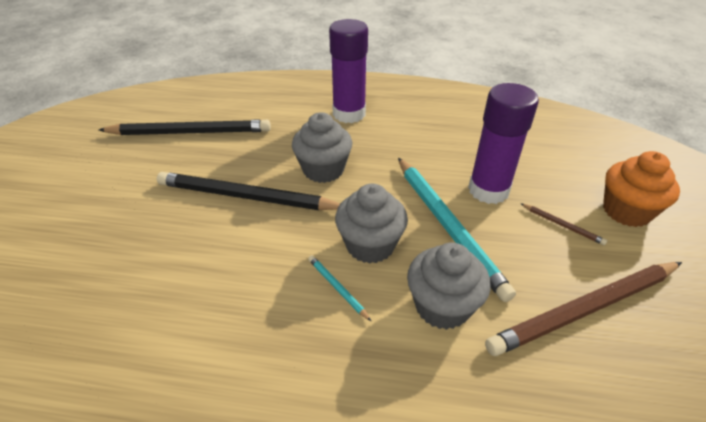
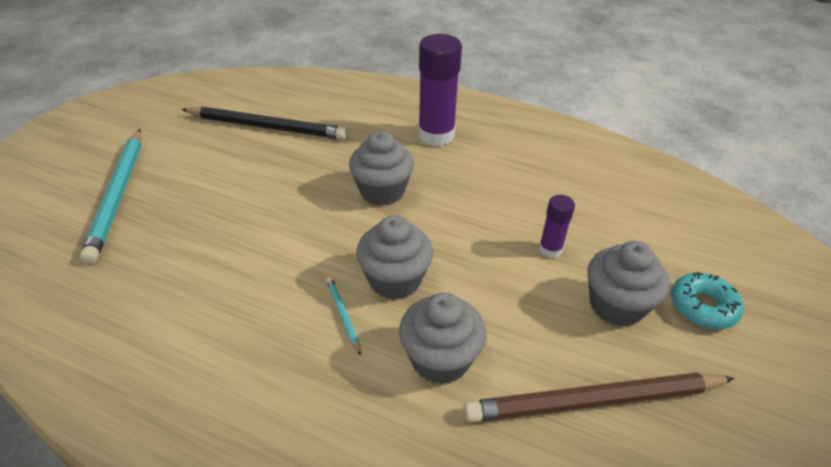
camera: 15 degrees right, 0 degrees up
(246, 197) = (294, 204): black pencil -> none
(448, 225) = (486, 278): turquoise pencil -> turquoise pencil (119, 195)
(488, 190) = (550, 249): purple glue stick -> purple glue stick, size x0.51
(562, 225) = (616, 305): brown pencil -> grey cupcake
(626, 211) = (702, 307): orange cupcake -> turquoise donut

